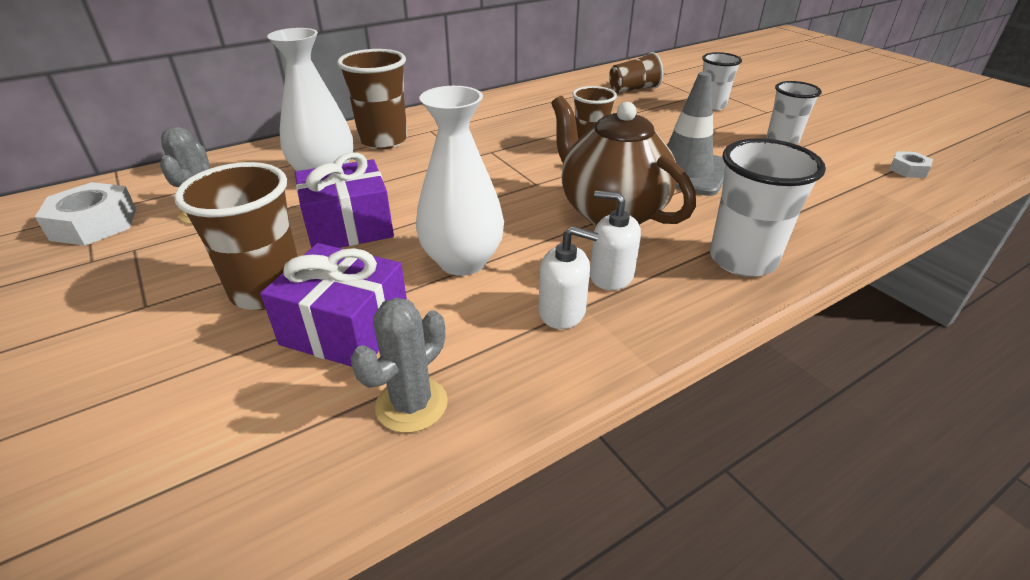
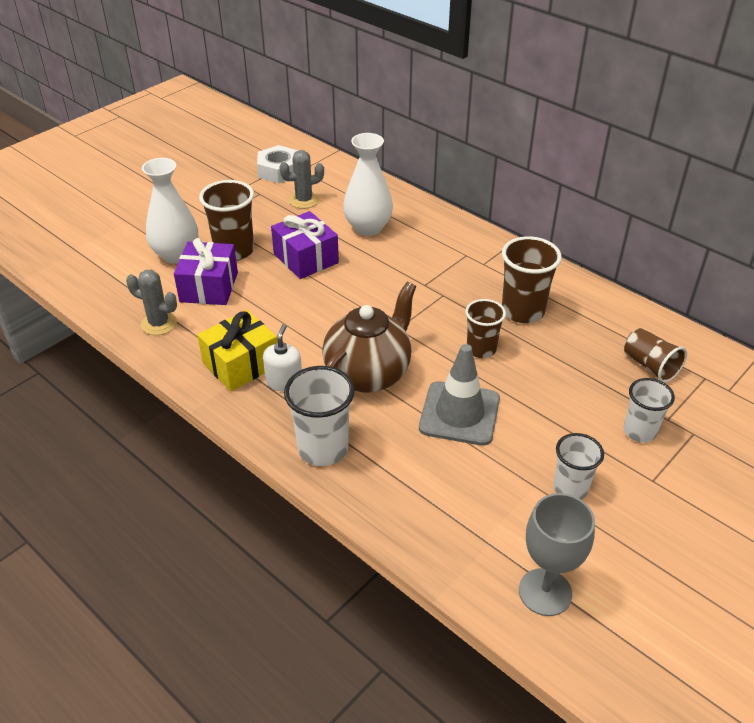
camera: 75 degrees right, 5 degrees up
(383, 140) = (434, 237): brown cup -> brown cup (522, 311)
(462, 261) = (282, 314): white vase -> white vase (176, 255)
(562, 311) = (241, 364): white soap dispenser -> yellow gift
(908, 170) = (545, 592): white nut -> grey goblet

